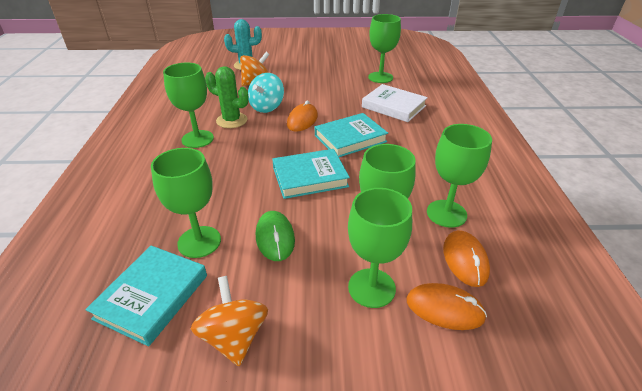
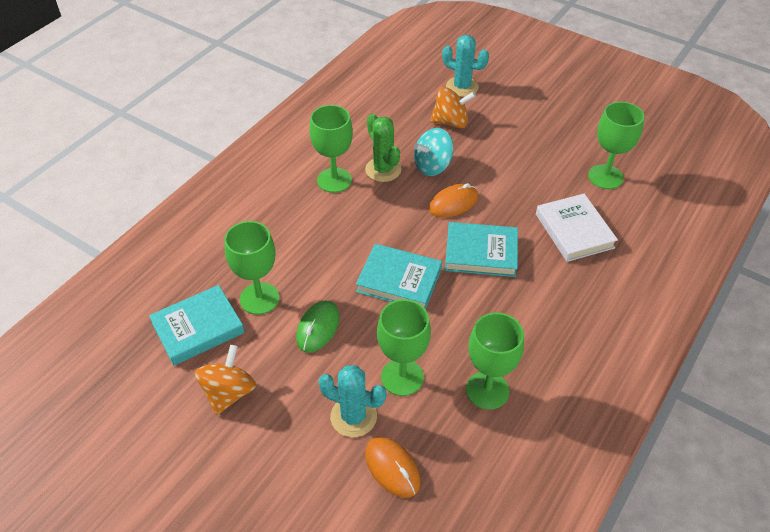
camera: 35 degrees right, 10 degrees up
(371, 288) = (353, 416): green goblet -> turquoise cactus
(465, 260) = (454, 442): orange mouse -> none

